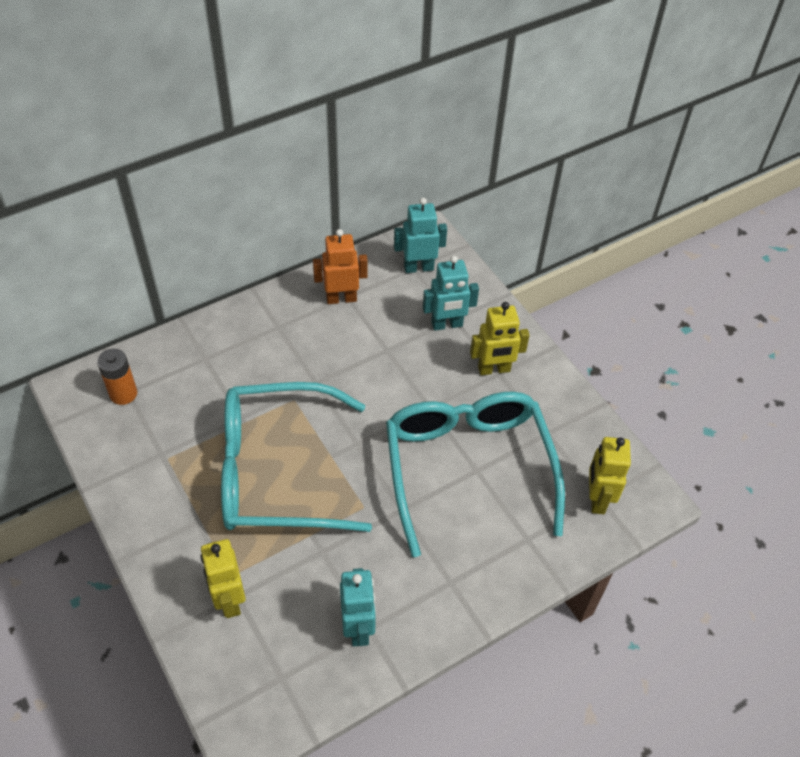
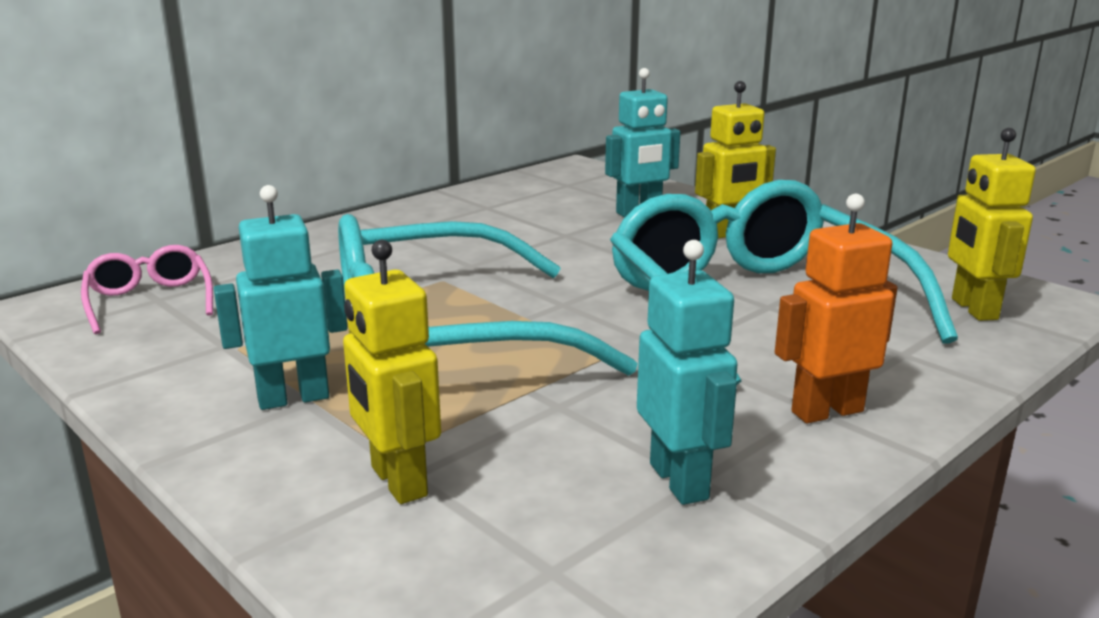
camera: 10 degrees left, 30 degrees down
(123, 394) = (150, 301): orange battery -> pink glasses
(341, 298) = (479, 208): orange robot -> orange robot (826, 411)
(418, 267) = (574, 183): turquoise robot -> turquoise robot (293, 398)

